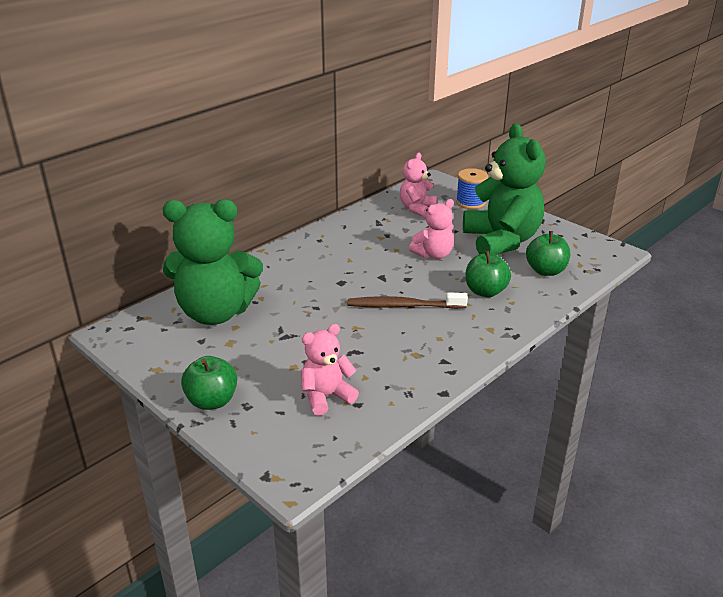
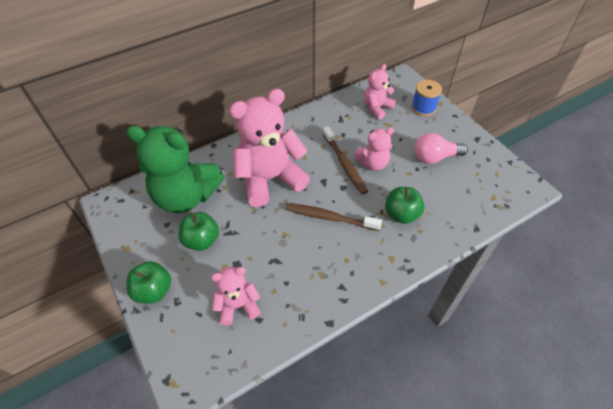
camera: 15 degrees right, 20 degrees up
(316, 283) = (270, 179): none -> pink teddy bear
(400, 259) = (344, 164): none -> brown toothbrush
(501, 241) = (435, 157): green teddy bear -> pink light bulb
(545, 271) = (461, 199): green apple -> green apple (202, 240)

